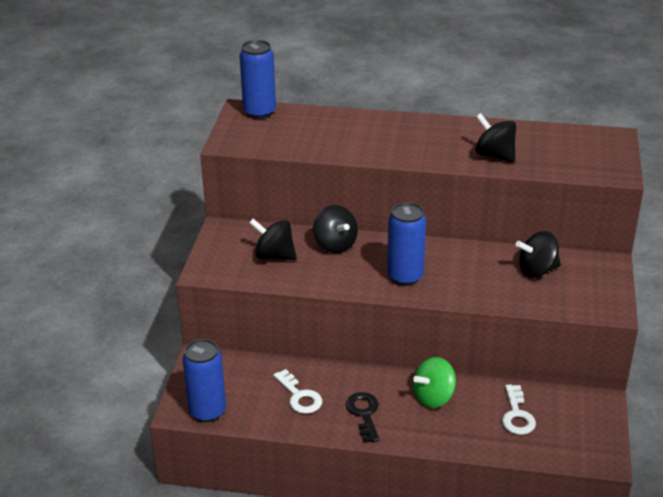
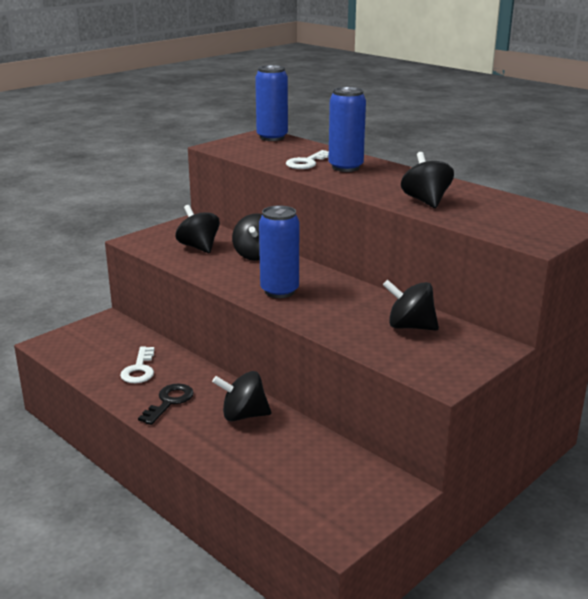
camera: 35 degrees right, 10 degrees down
(207, 411) = (62, 351): blue can -> blue can (345, 167)
(433, 397) = (243, 415): green spinning top -> black spinning top
(517, 415) = (299, 461): white key -> white key (306, 163)

